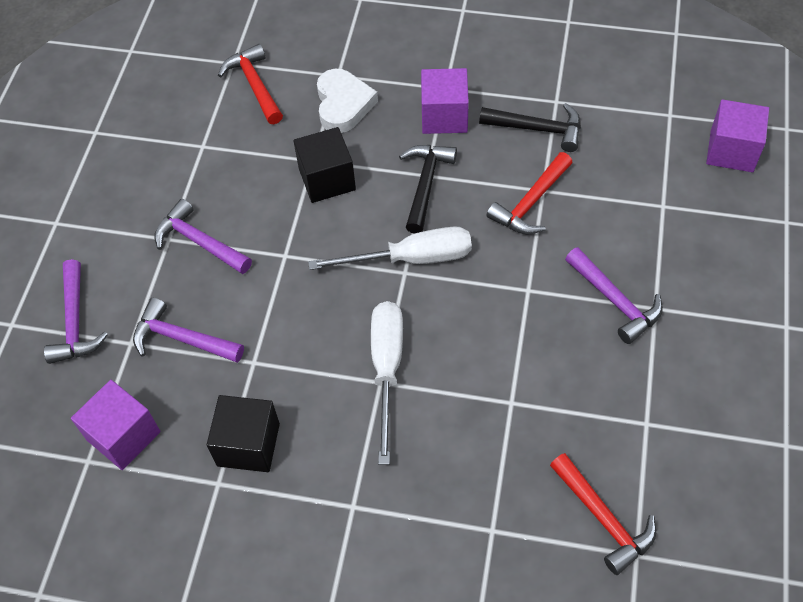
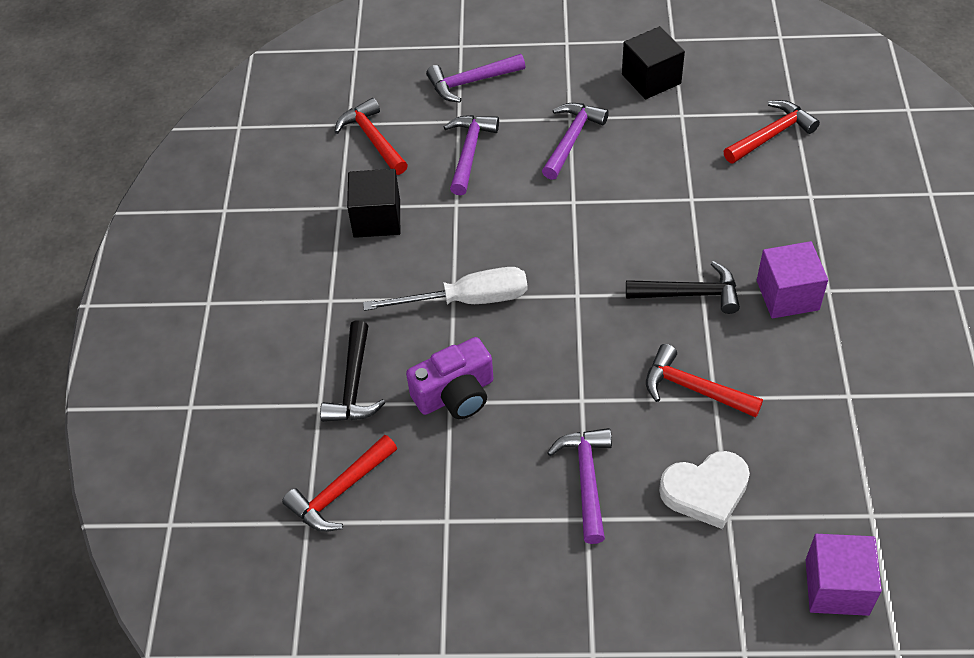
camera: 80 degrees right, 5 degrees down
(123, 436) = (373, 139): purple cube -> red hammer
(327, 179) = (671, 214): black cube -> black cube (651, 79)
(343, 104) = (772, 208): white heart -> white heart (705, 491)
(411, 259) = (594, 297): white screwdriver -> none
(502, 396) = (455, 394): none -> purple camera
(538, 129) = (799, 382): black hammer -> black hammer (354, 384)
(615, 301) = (586, 480): purple hammer -> purple hammer turned 135 degrees clockwise

